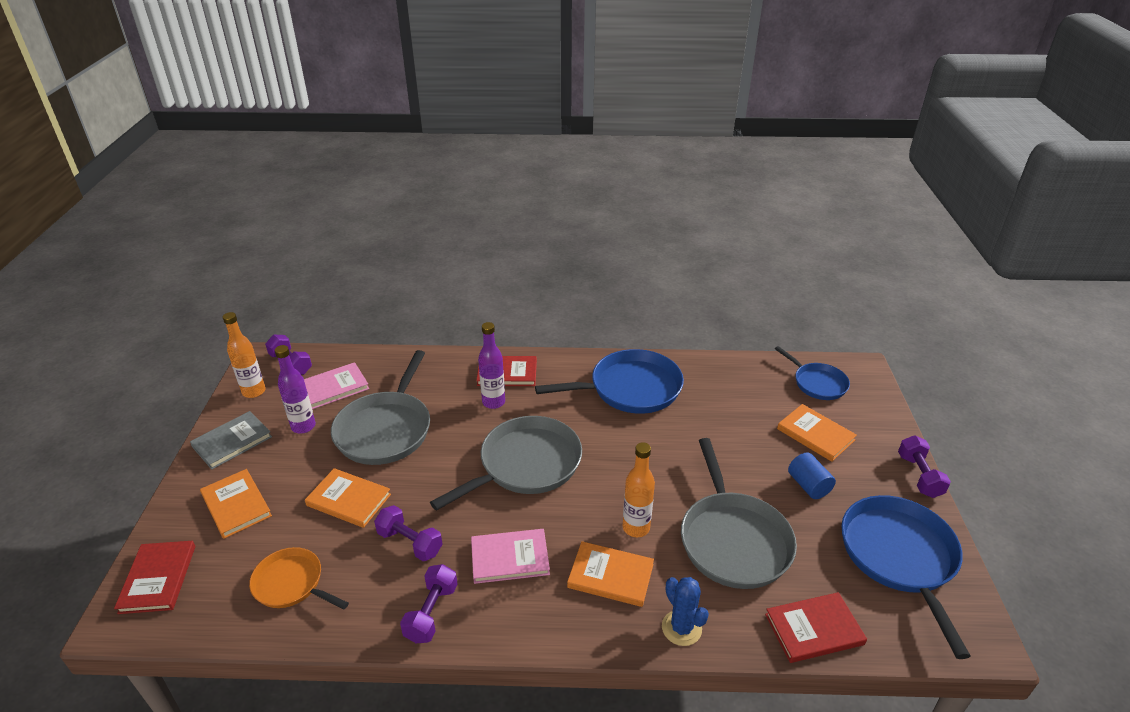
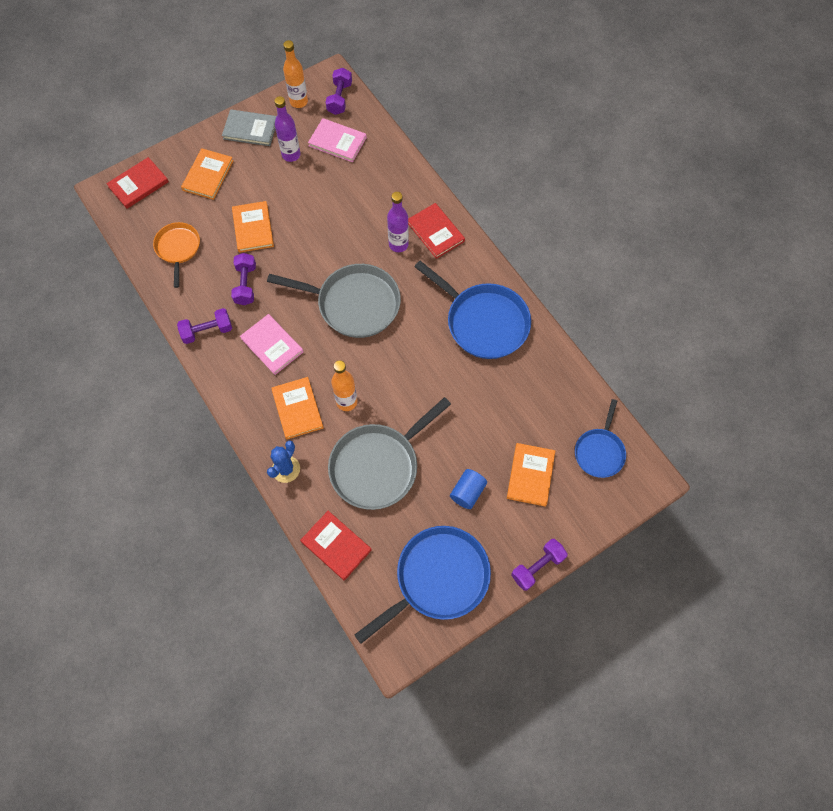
camera: 55 degrees right, 30 degrees up
(385, 430) = (323, 201): grey pan -> none

